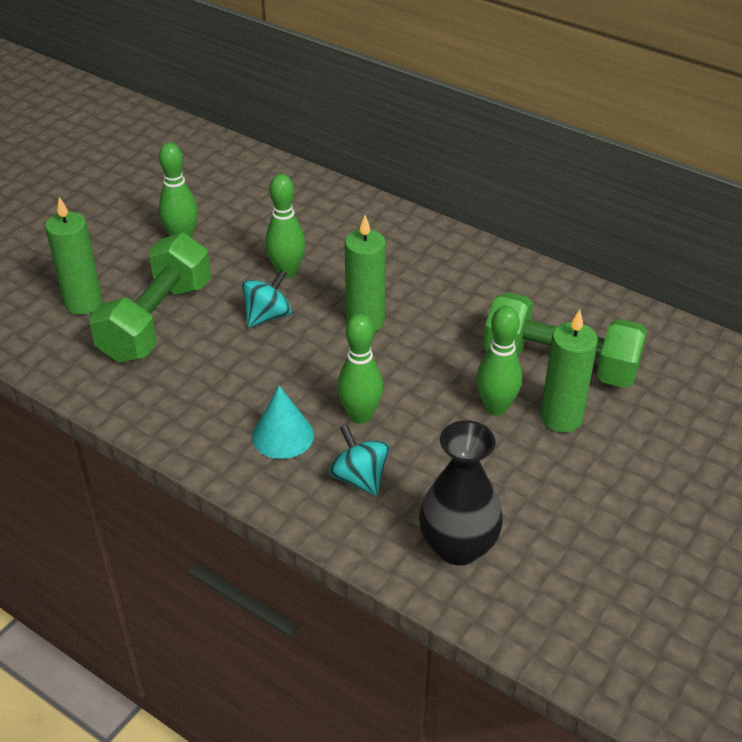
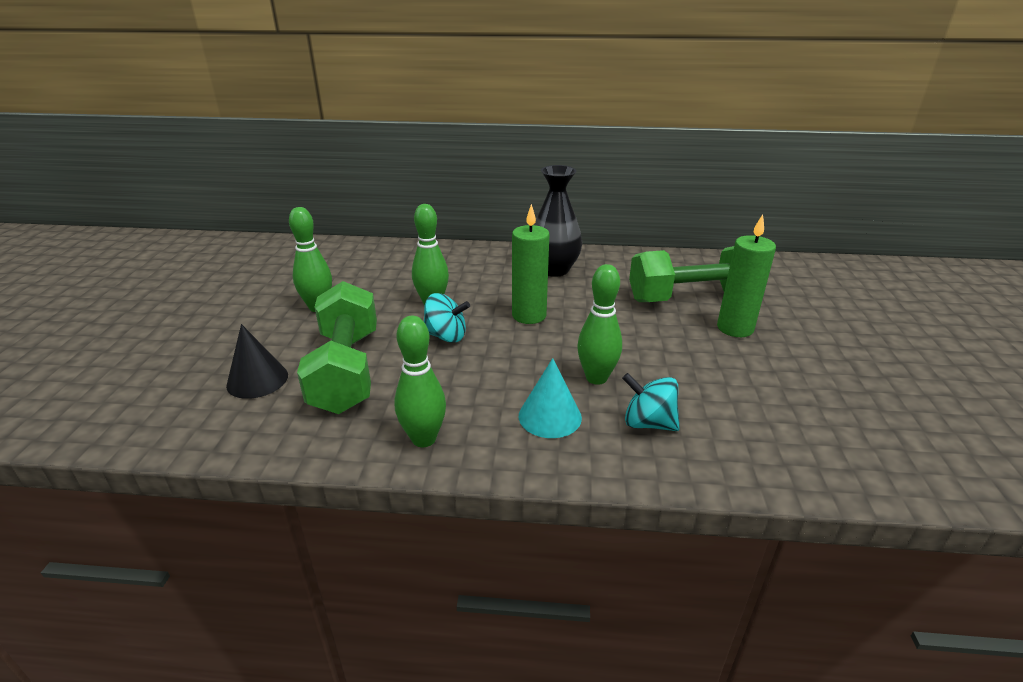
camera: 30 degrees left, 10 degrees down
(83, 303) = (257, 380): green candle -> black cone
(267, 316) = (446, 336): turquoise spinning top -> turquoise spinning top turned 90 degrees clockwise
(458, 547) = (782, 442): black vase -> black vase (554, 269)
(496, 407) = (686, 337): green bowling pin -> green bowling pin (424, 439)

